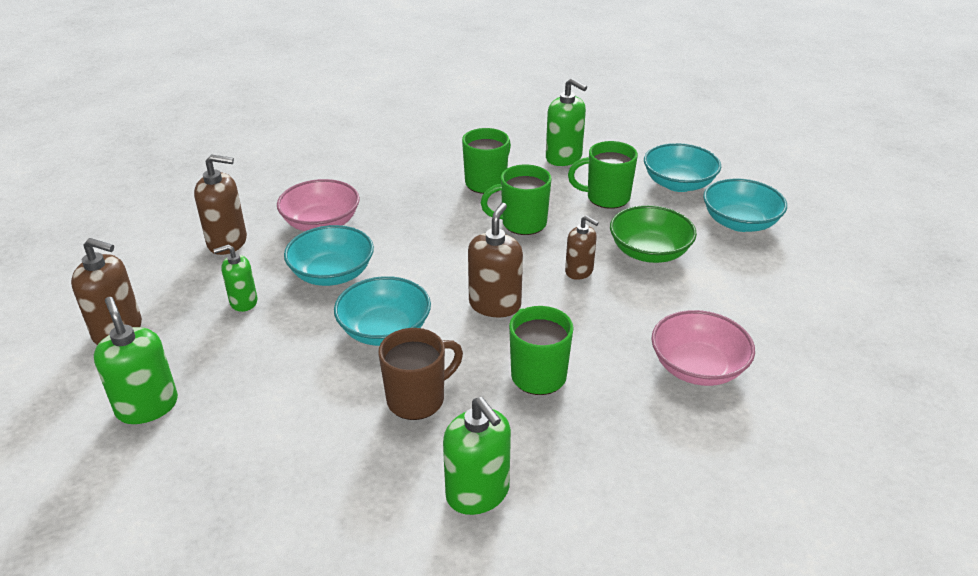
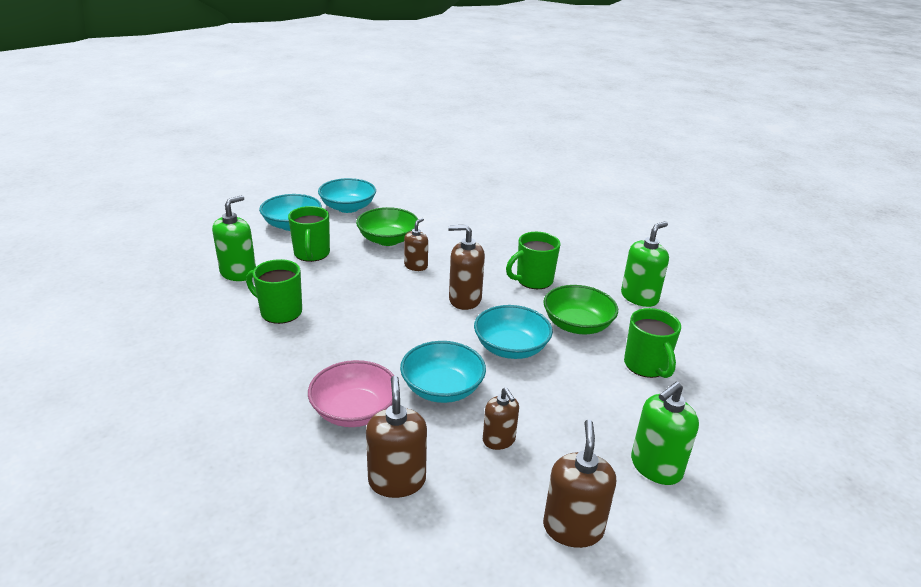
camera: 100 degrees left, 5 degrees down
(243, 302) = (499, 440): green soap dispenser -> brown soap dispenser
(417, 399) = (577, 325): brown mug -> green bowl
(522, 223) = (351, 291): green mug -> green mug (646, 366)
(697, 367) = (504, 230): pink bowl -> none

